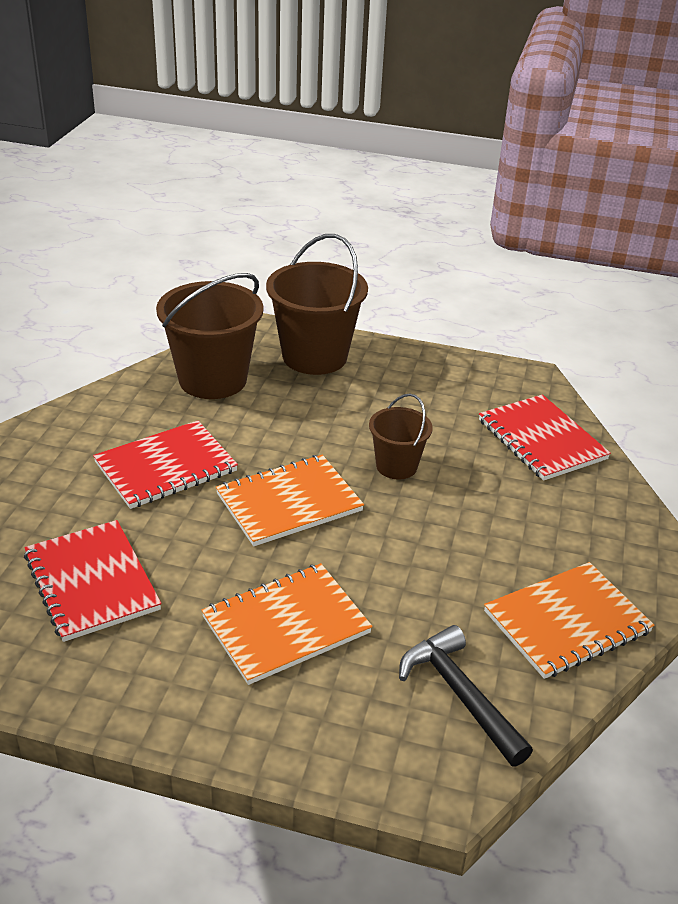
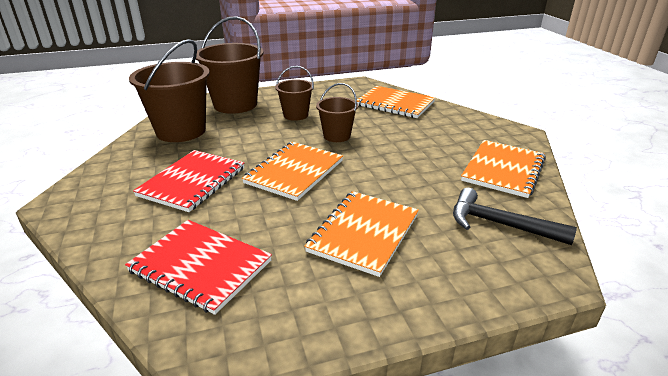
camera: 30 degrees left, 5 degrees down
(376, 406) = (295, 115): none -> brown bucket
(541, 440) = (395, 104): red notebook -> orange notebook

